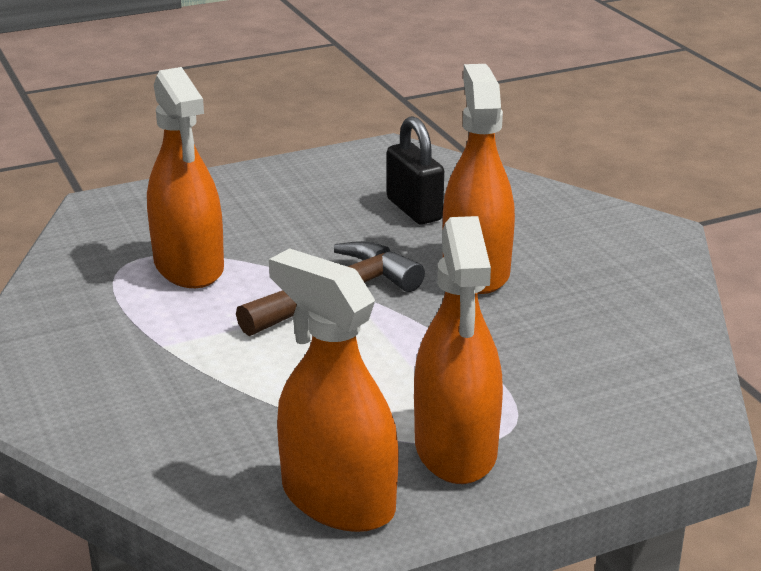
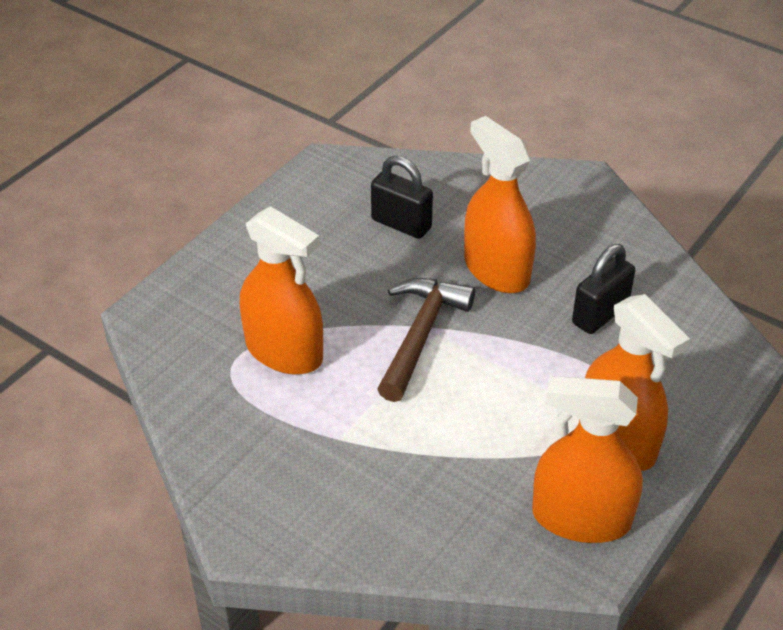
camera: 30 degrees left, 15 degrees up
(554, 339) = (600, 314): none -> black padlock

